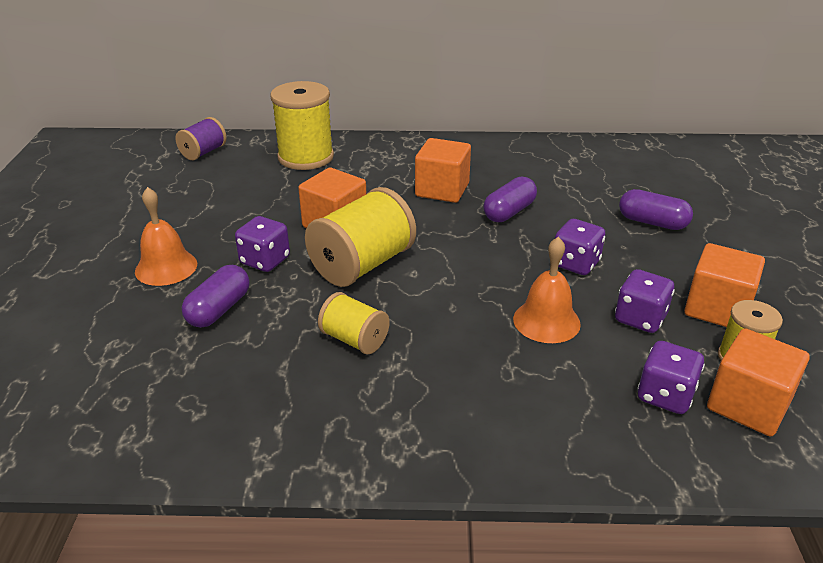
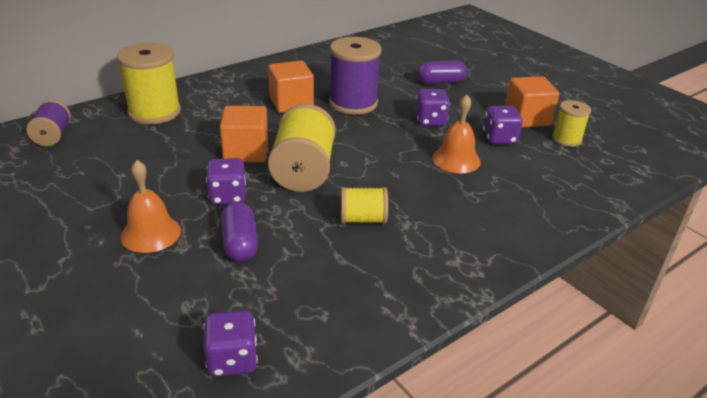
camera: 40 degrees left, 0 degrees up
(509, 212) = (353, 103): purple capsule -> purple spool
(665, 396) = (558, 173): purple dice -> purple dice (232, 359)
(748, 405) = (595, 161): orange cube -> none

